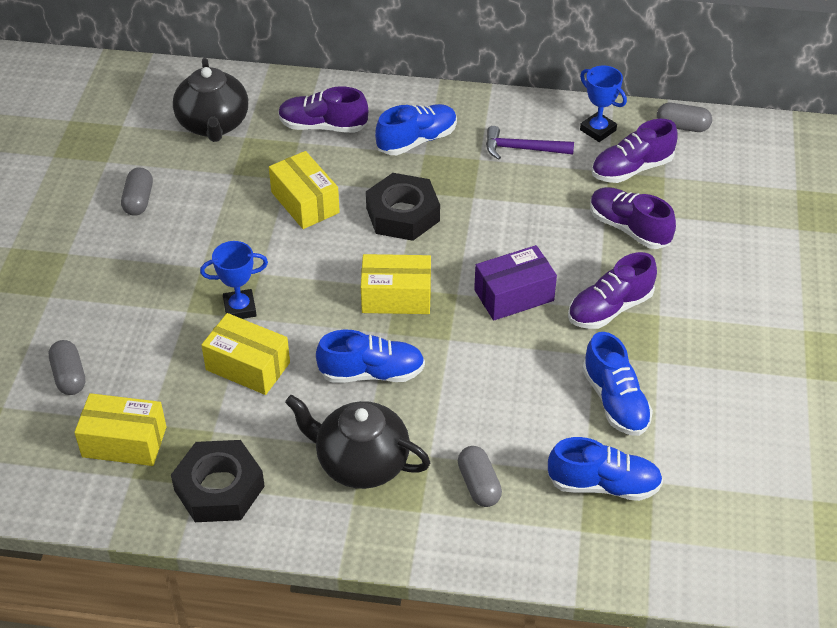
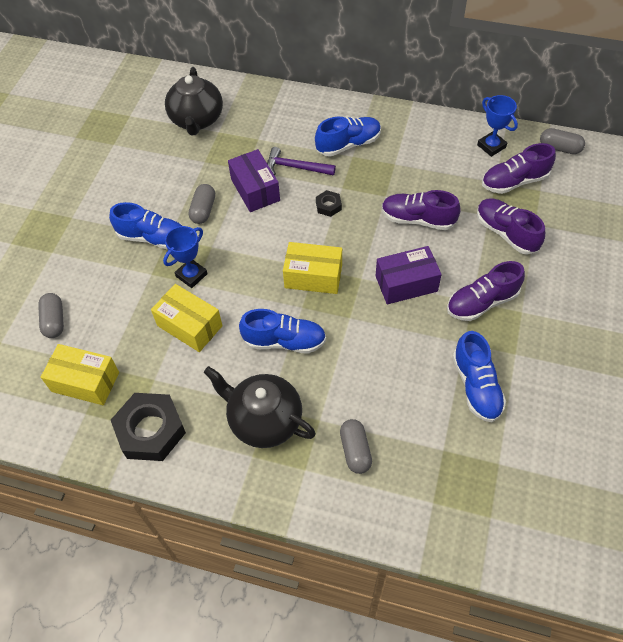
camera: 10 degrees right, 10 degrees up
(138, 200) = (131, 178): grey capsule -> grey capsule (203, 210)
(240, 308) = (191, 275): blue trophy -> blue trophy turned 45 degrees counterclockwise
(305, 202) = (255, 190): yellow box -> purple box
(323, 126) = (278, 127): purple shoe -> purple shoe (418, 219)
(402, 214) = (328, 206): black nut -> black nut, size x0.47
(522, 149) = (429, 158): purple hammer -> purple hammer (296, 167)
(603, 485) = (457, 462): blue shoe -> blue shoe (153, 238)

